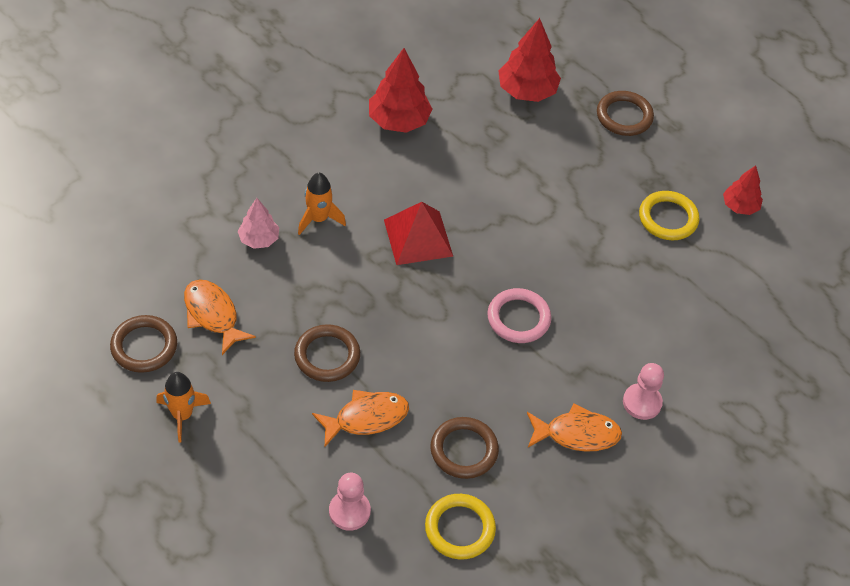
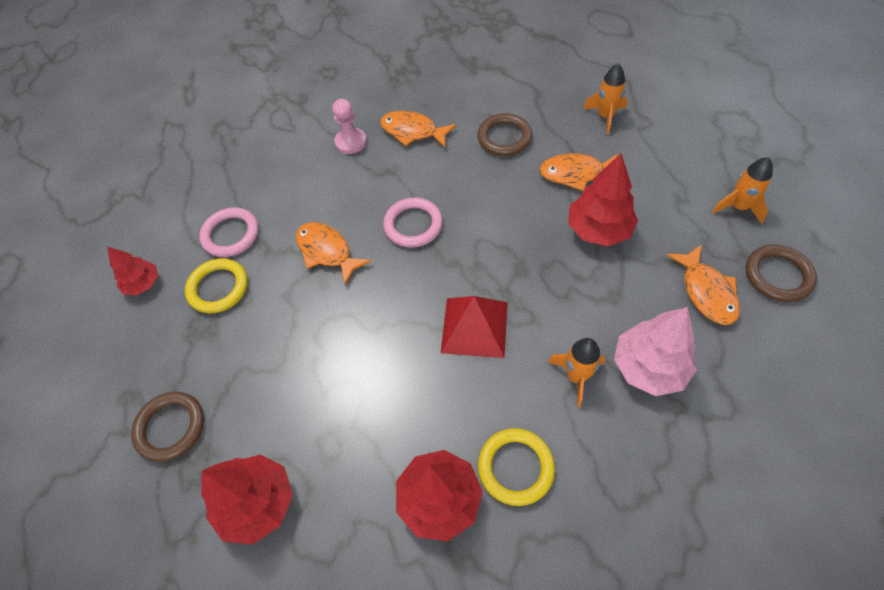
camera: 150 degrees left, 5 degrees up
(259, 239) = (648, 367): pink tree -> pink tree, size x1.65
(327, 356) = (598, 229): brown ring -> red tree
(349, 511) = (605, 116): pink pawn -> orange rocket
(459, 529) = (527, 93): yellow ring -> yellow ring (515, 467)
(589, 273) = (327, 251): none -> orange fish
(695, 268) = (231, 235): none -> pink ring

